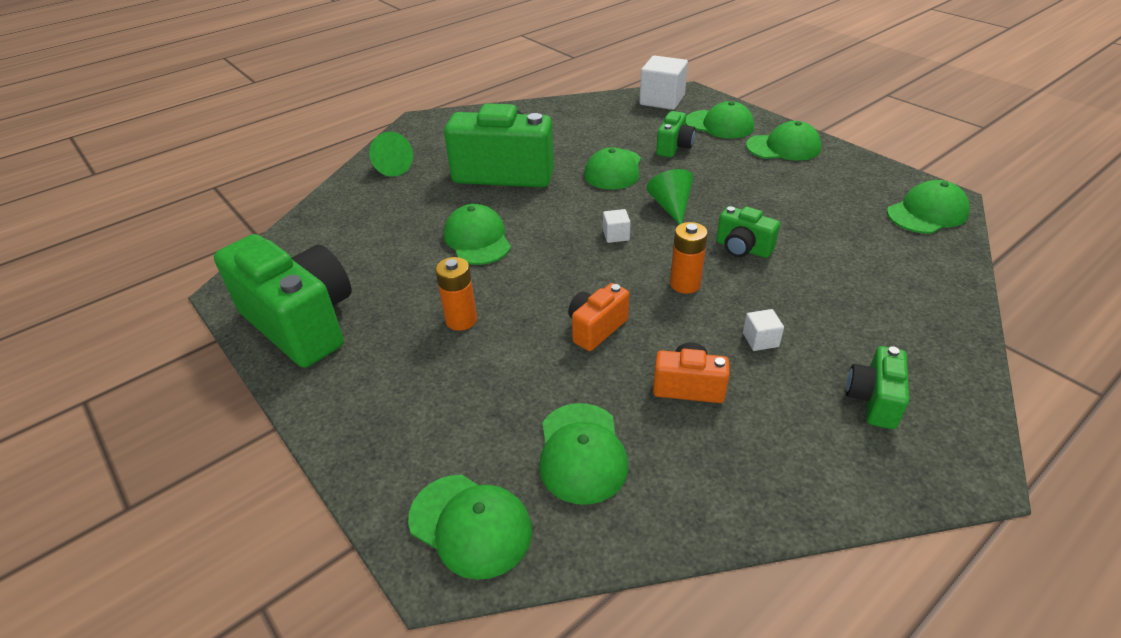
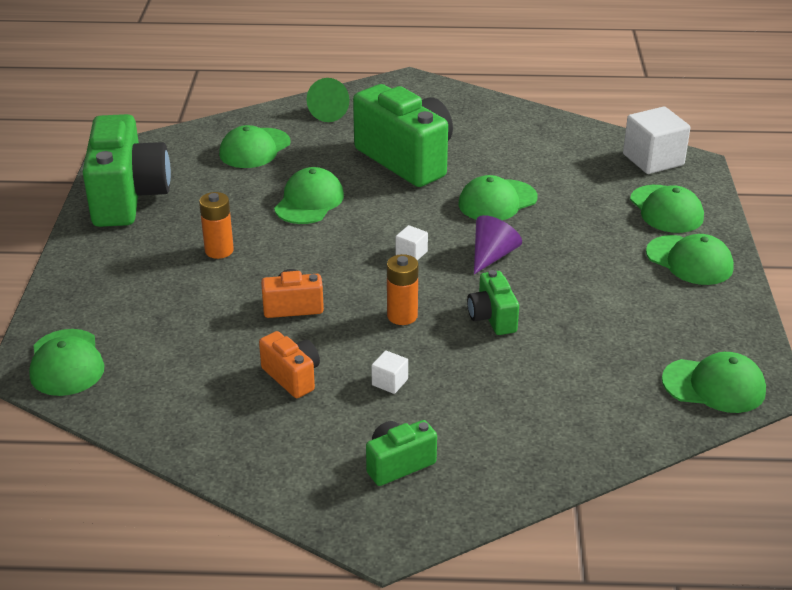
camera: 40 degrees right, 5 degrees down
(581, 453) = (172, 368): green cap -> green cap (254, 149)
(671, 206) = (492, 255): green cone -> purple cone
(674, 147) = (584, 209): green camera -> none

